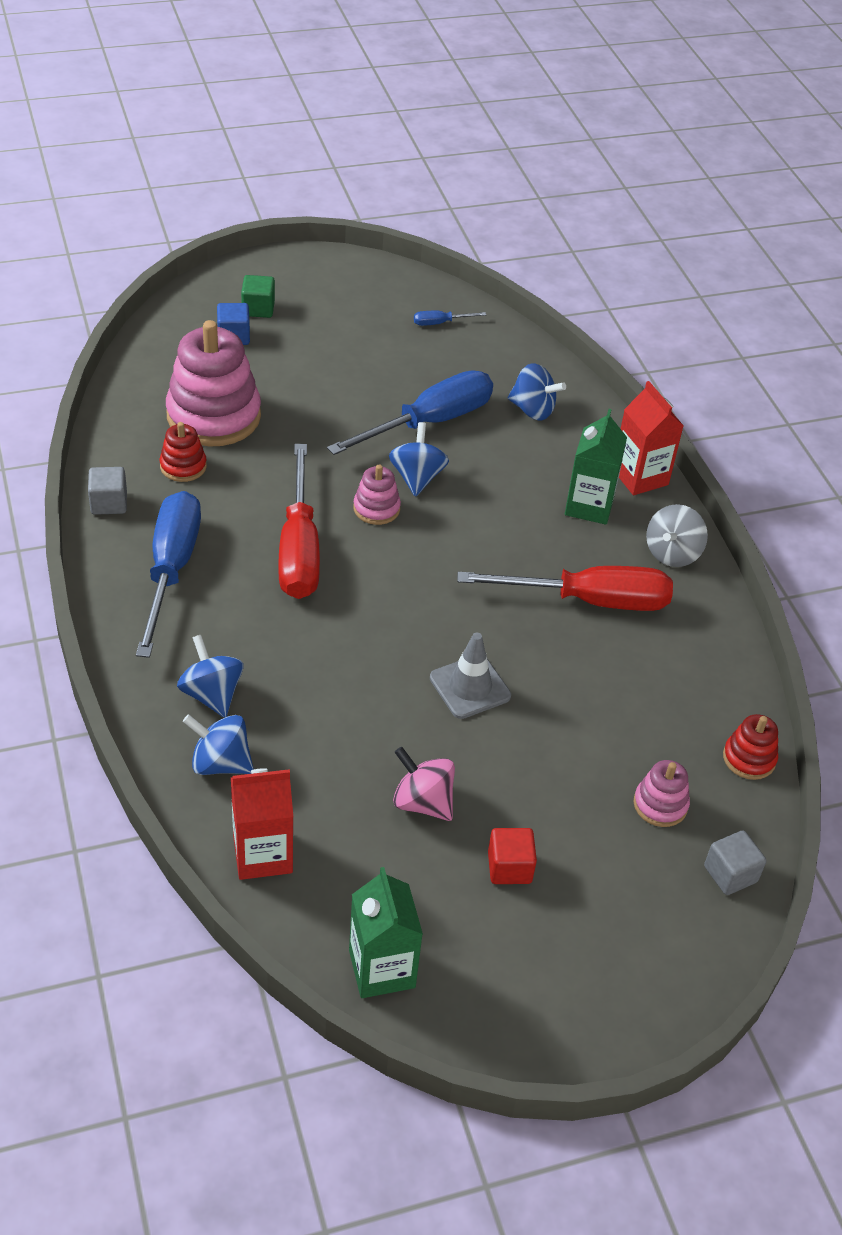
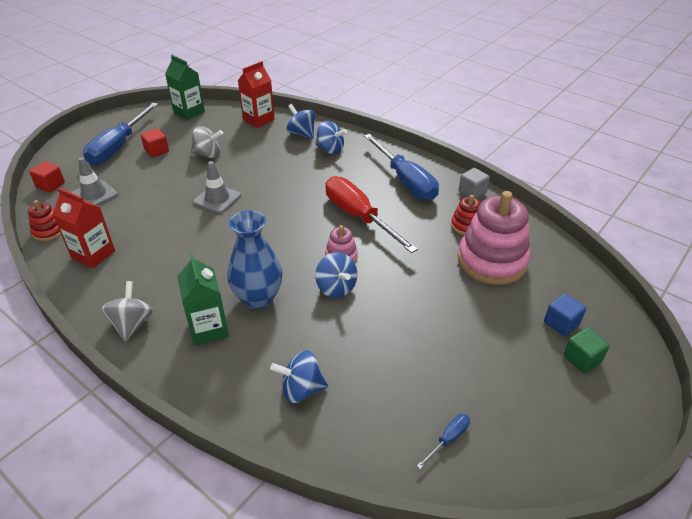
camera: 150 degrees right, 5 degrees down
(220, 763) = (302, 134): blue spinning top -> blue spinning top turned 120 degrees counterclockwise
(422, 802) = (208, 154): pink spinning top -> grey spinning top
(429, 422) = (365, 332): blue screwdriver -> blue screwdriver (119, 146)
(513, 511) = (258, 298): none -> blue vase
(589, 600) = (176, 267): red screwdriver -> none
(640, 477) = (181, 374): red carton -> red carton (93, 255)
(660, 804) = (94, 195): pink stacking toy -> grey traffic cone
(730, 874) = (50, 185): grey cube -> red cube

